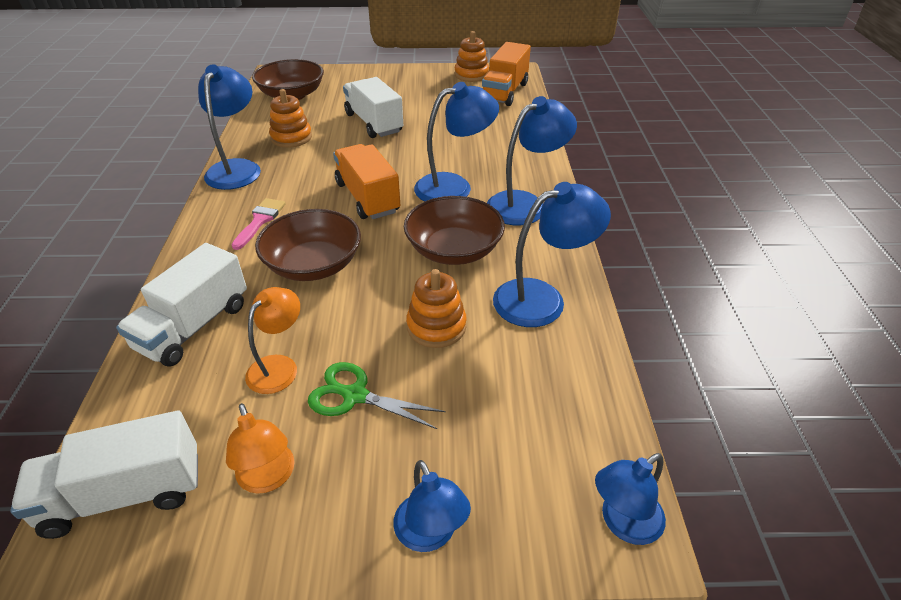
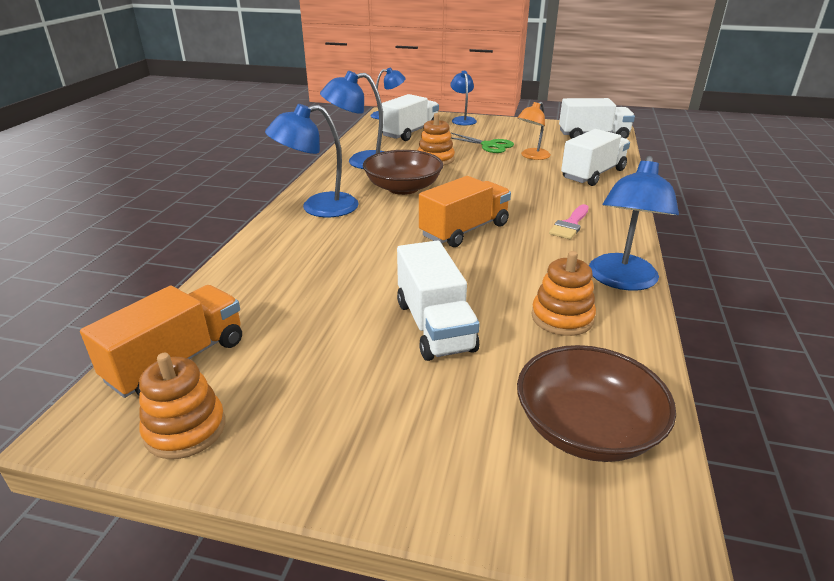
camera: 165 degrees left, 10 degrees down
(268, 478) = (529, 133): orange lamp -> none
(313, 264) = (515, 192): brown bowl -> none
(367, 198) = (464, 230): orange truck -> orange truck turned 120 degrees counterclockwise
(454, 186) = (372, 229): blue lamp -> none
(521, 423) = (410, 133): none -> white truck

